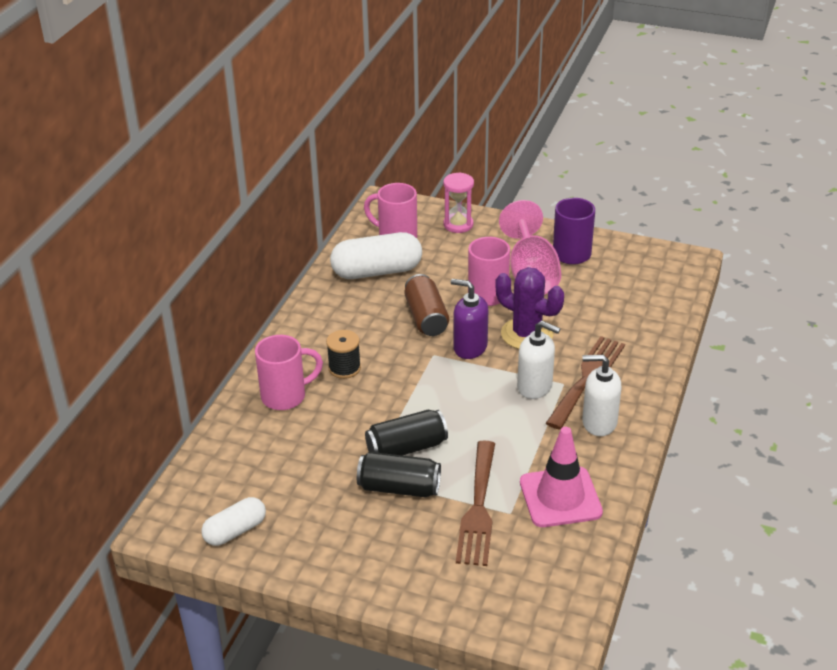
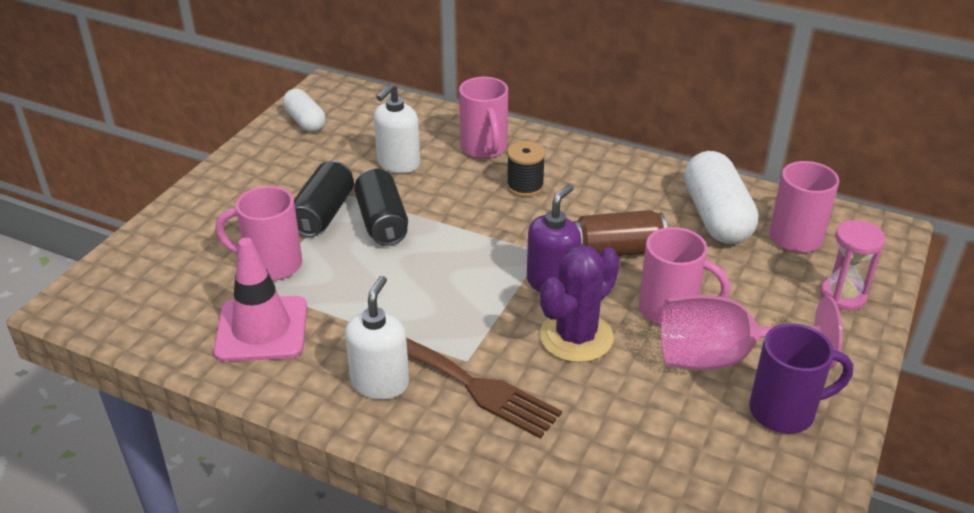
camera: 95 degrees right, 0 degrees up
(478, 508) = (271, 265): brown fork -> pink mug
(535, 387) = (464, 332): white soap dispenser -> white soap dispenser (398, 164)

